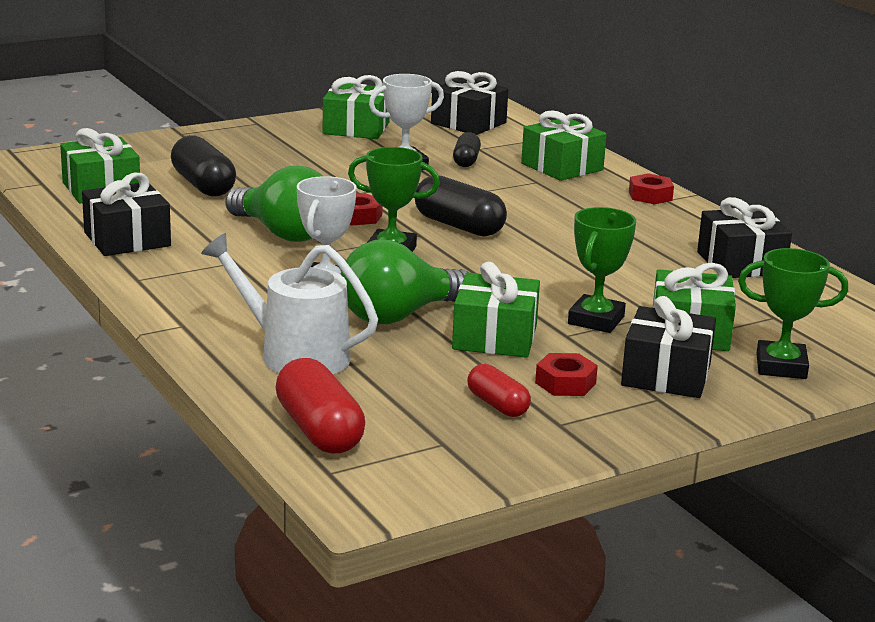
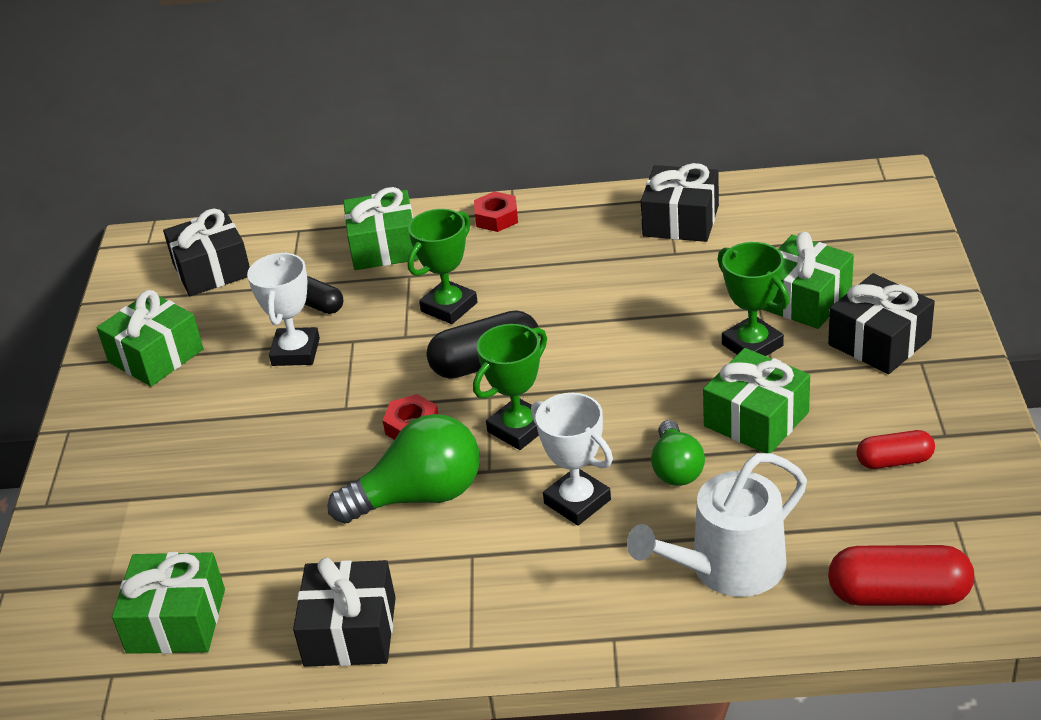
camera: 55 degrees left, 15 degrees up
(203, 185) = (233, 526): black capsule -> none
(399, 316) = (676, 468): green light bulb -> green light bulb, size x0.60
(565, 383) = (869, 405): red nut -> none
(781, 366) = (892, 274): green trophy -> green trophy (449, 307)

